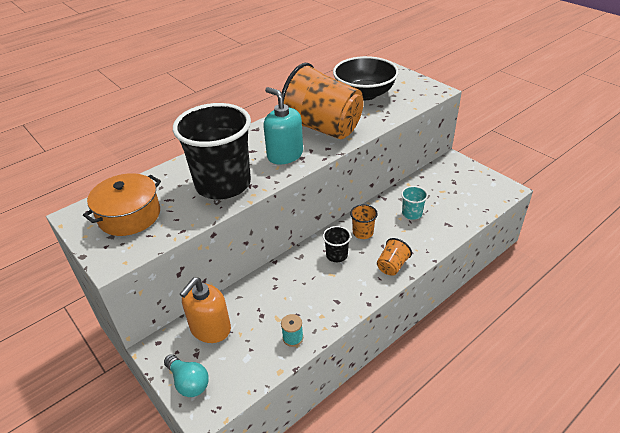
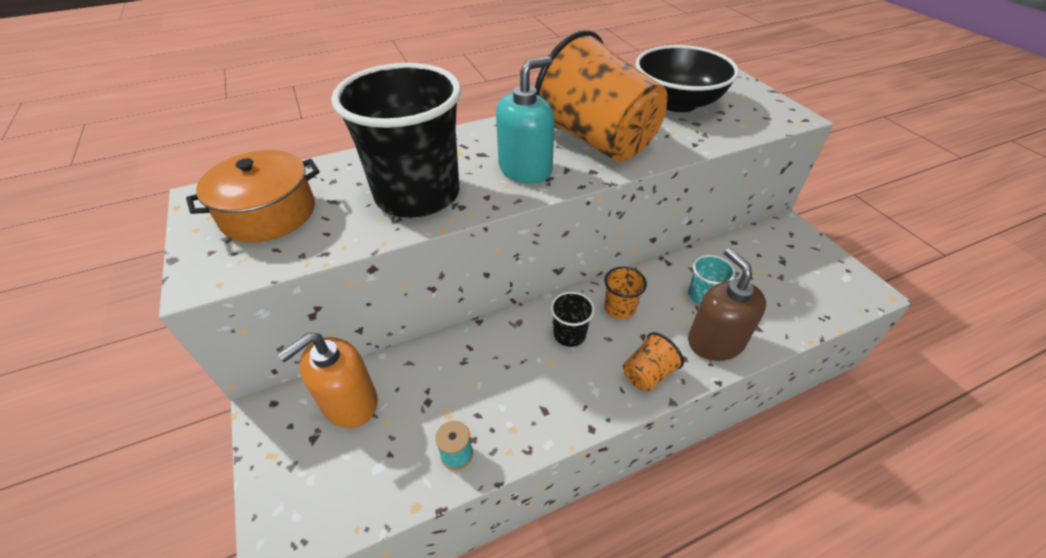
camera: 15 degrees right, 5 degrees up
(188, 382) = (282, 482): turquoise light bulb -> none
(285, 155) = (525, 169): turquoise soap dispenser -> turquoise soap dispenser turned 75 degrees clockwise
(426, 238) = (715, 341): none -> brown soap dispenser

